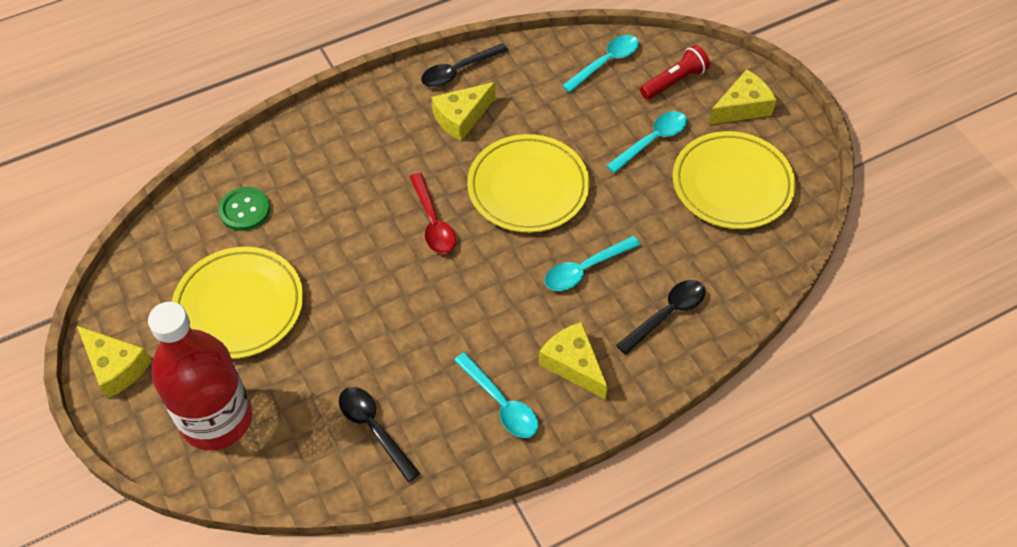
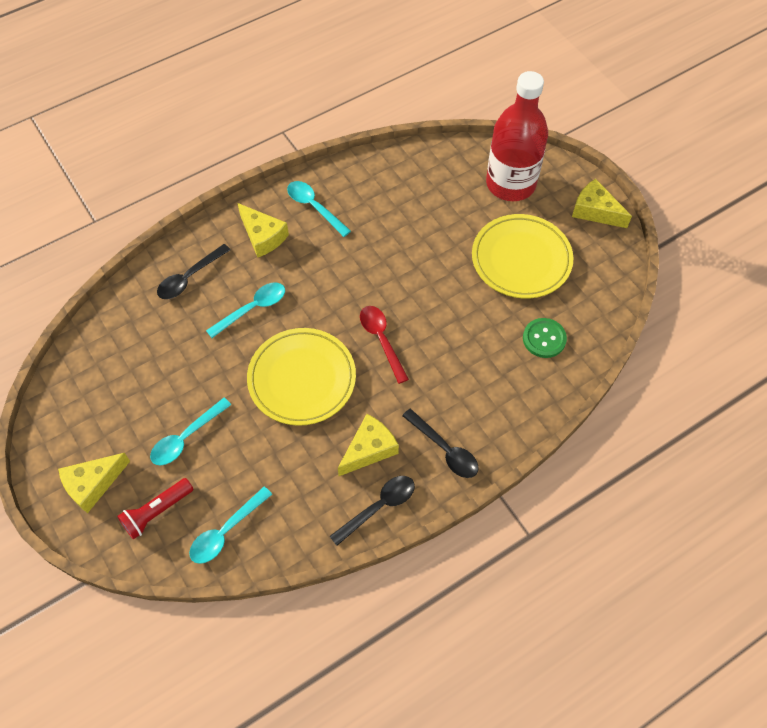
camera: 175 degrees right, 5 degrees up
(374, 429) = (401, 185): black spoon -> black spoon (445, 449)
(732, 184) = (118, 396): yellow plate -> none

